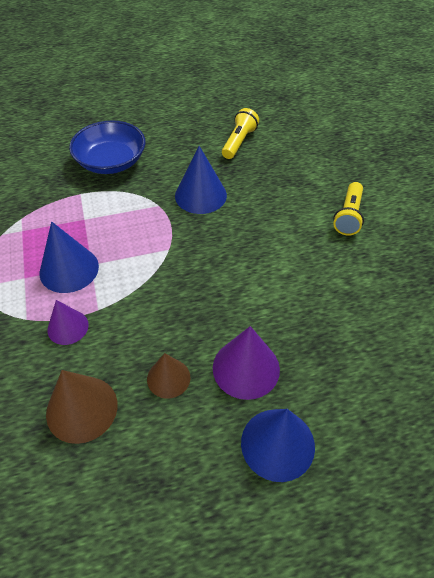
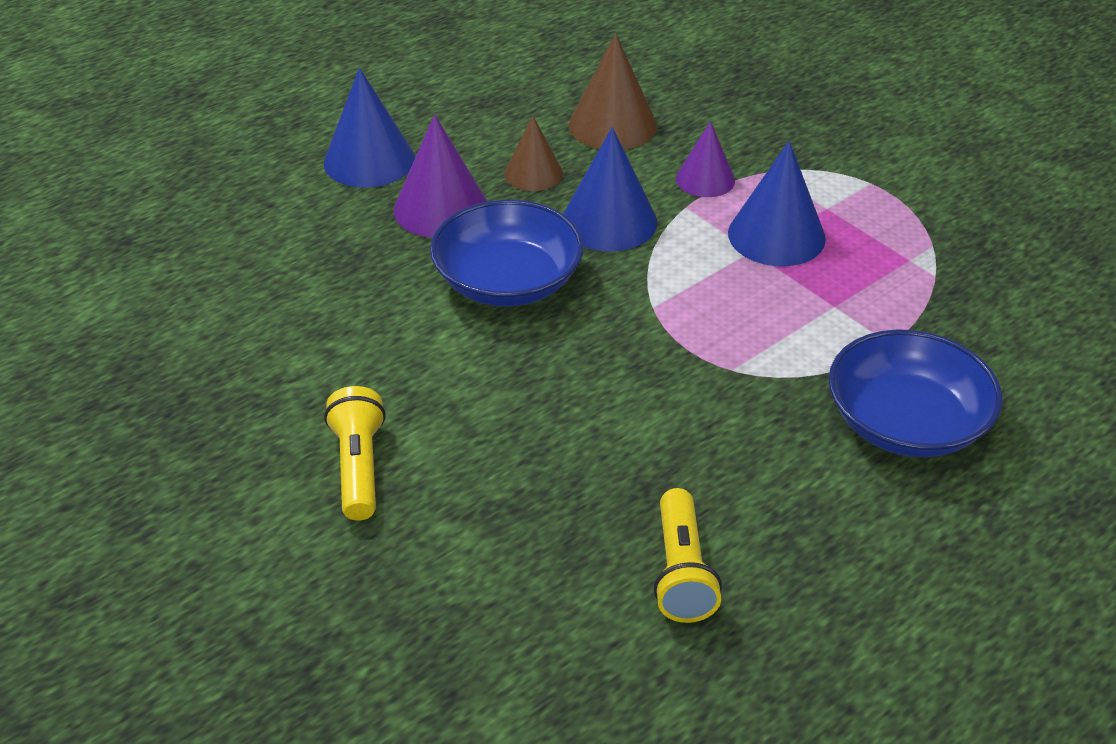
camera: 155 degrees right, 10 degrees down
(200, 195) = (671, 413): blue cone -> blue cone (609, 221)
(233, 292) = (508, 282): none -> blue bowl

